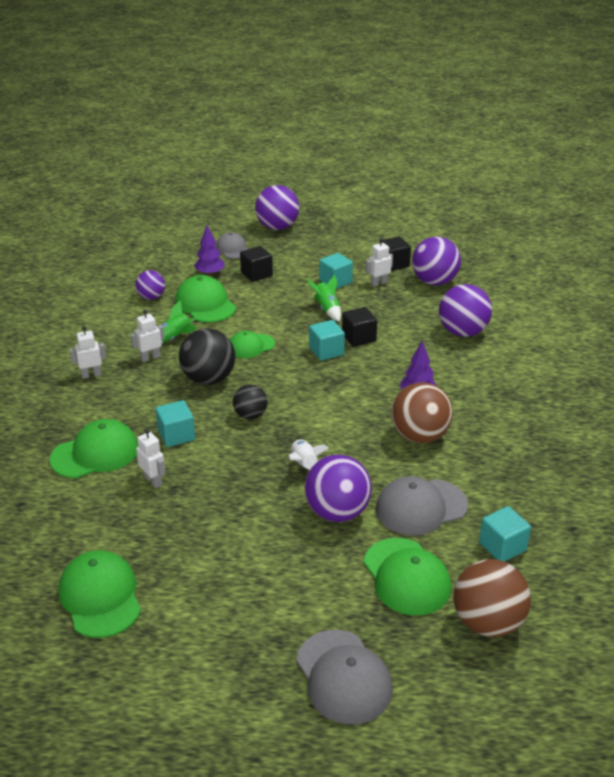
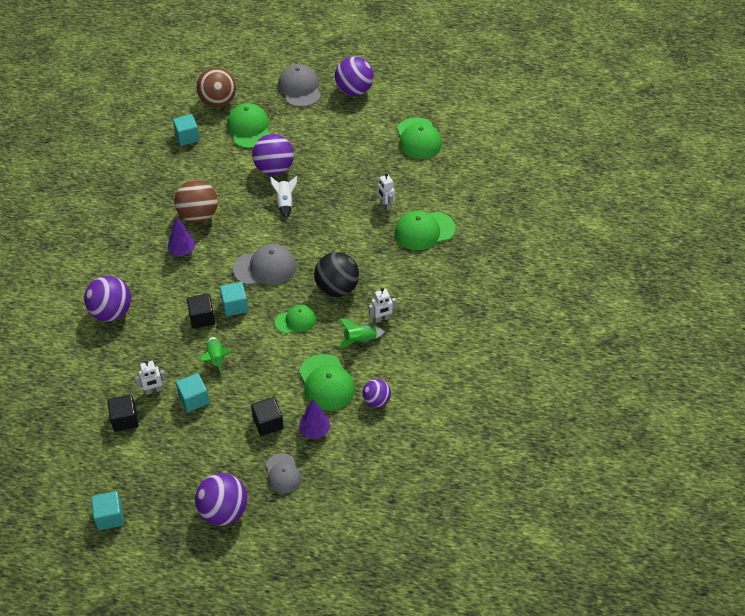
camera: 170 degrees left, 15 degrees up
(91, 375) = (430, 306): white robot -> none
(176, 435) = (367, 238): turquoise cube -> turquoise cube (110, 517)
(250, 415) = (311, 249): black ball -> none
(421, 507) = (222, 166): grey cap -> grey cap (265, 267)
(434, 282) = (99, 385): purple ball -> purple ball (354, 91)

